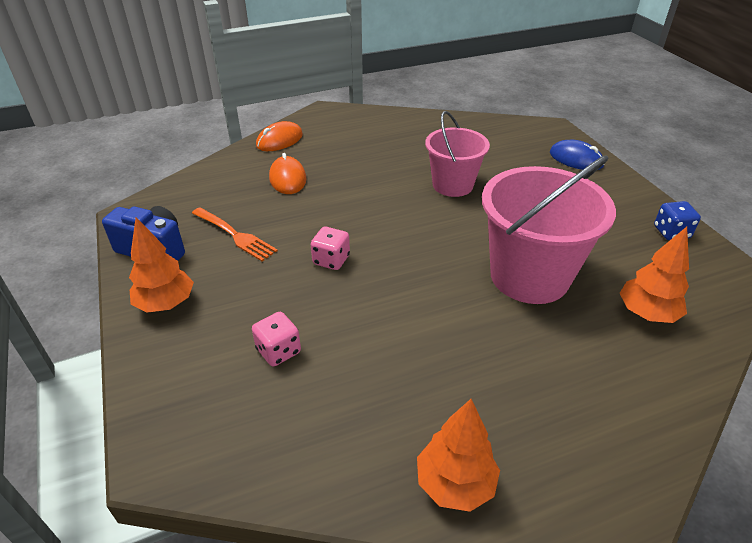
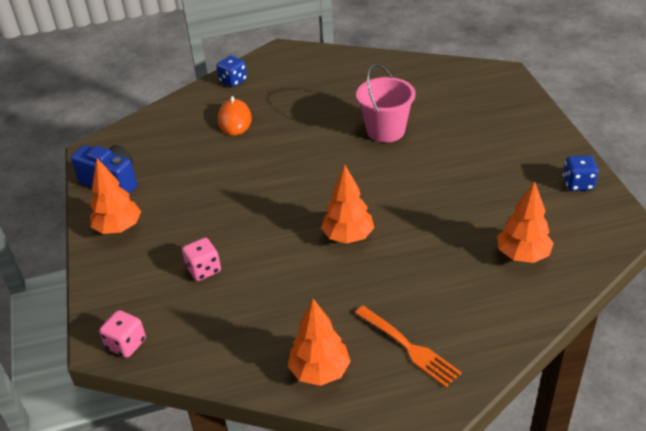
camera: 10 degrees right, 0 degrees up
(234, 235) = (180, 172): orange fork -> orange fork (408, 347)
(279, 140) = (233, 81): orange mouse -> blue dice
(331, 260) = (259, 197): pink dice -> pink dice (126, 344)
(444, 301) = (348, 237): none -> orange tree
(529, 276) = (430, 218): pink bucket -> none
(576, 159) = (514, 107): blue mouse -> none

